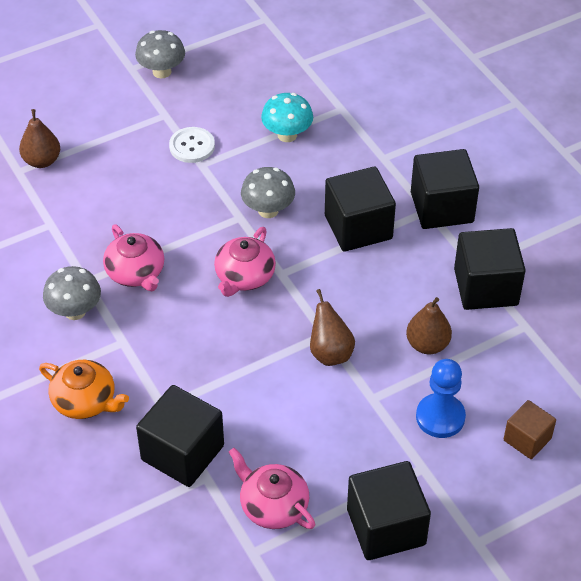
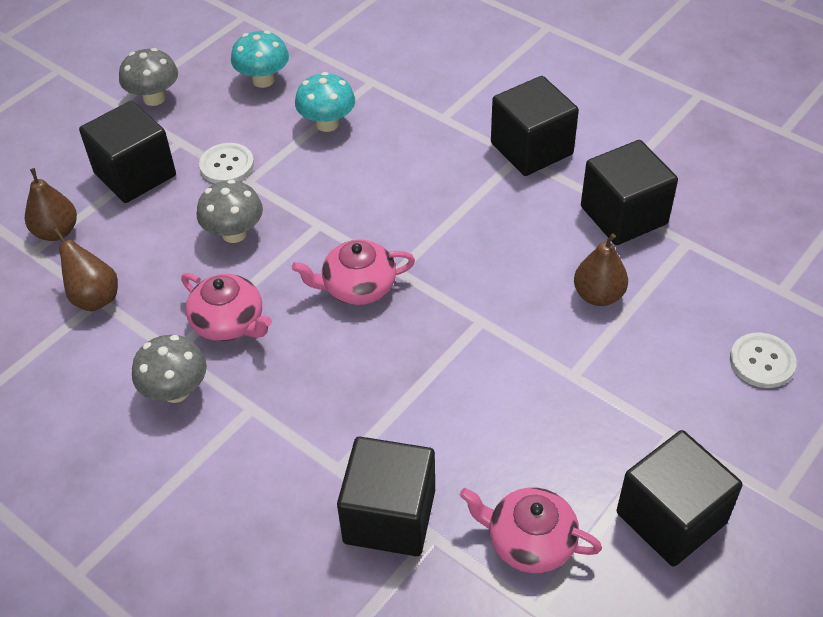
camera: 20 degrees left, 0 degrees up
(85, 401) = (239, 495): orange teapot -> none
(244, 276) = (358, 287): pink teapot -> pink teapot turned 75 degrees clockwise
(254, 81) = (263, 80): none -> turquoise mushroom
(268, 210) = (347, 207): grey mushroom -> grey mushroom (234, 233)
(330, 353) = (498, 339): brown pear -> brown pear (94, 298)
(358, 227) = (455, 195): black cube -> black cube (135, 174)
(440, 417) = (657, 370): blue pawn -> none
(527, 439) = (762, 362): brown cube -> white button

